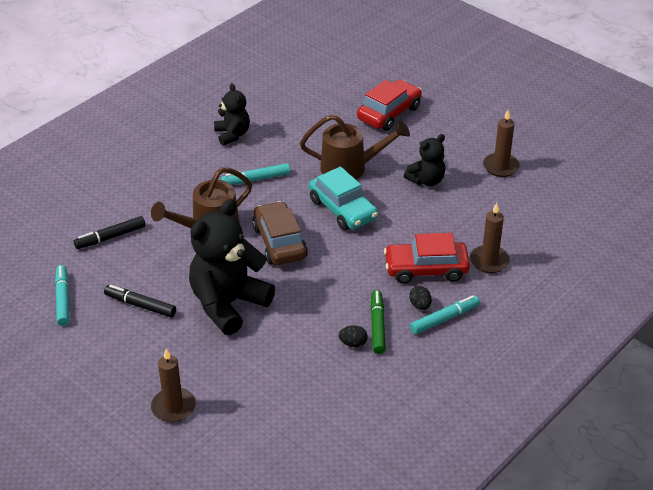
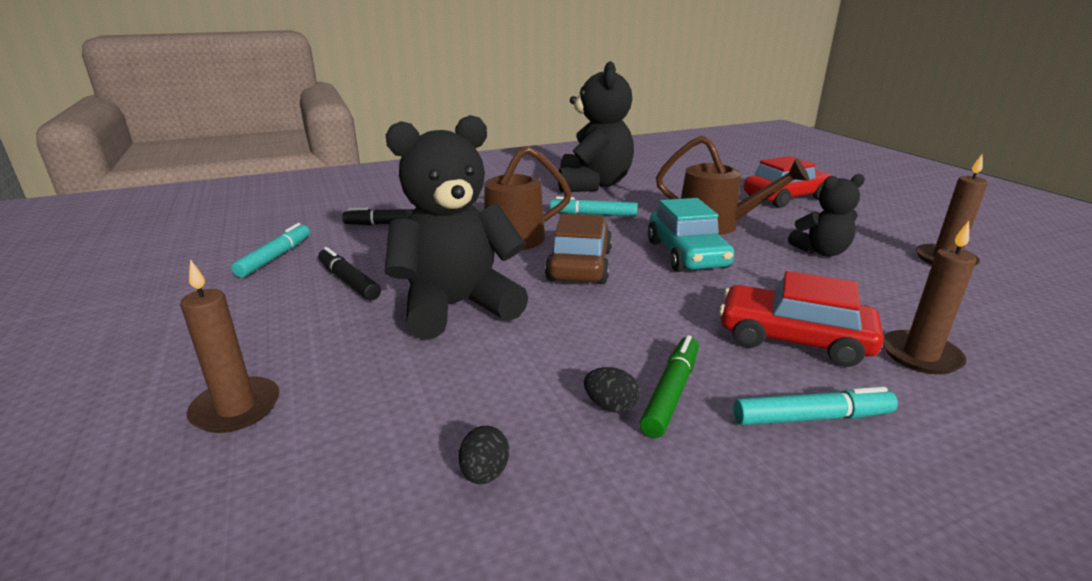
camera: 25 degrees right, 15 degrees down
(232, 135) = (593, 185): black teddy bear -> black teddy bear, size x1.85
(420, 305) = (766, 384): black egg -> black egg (484, 473)

